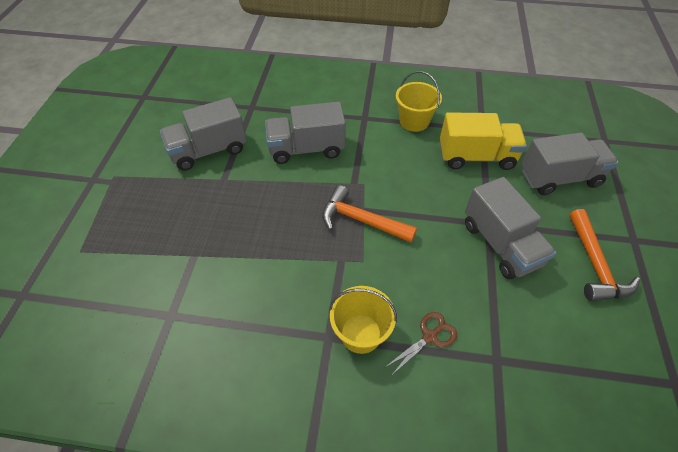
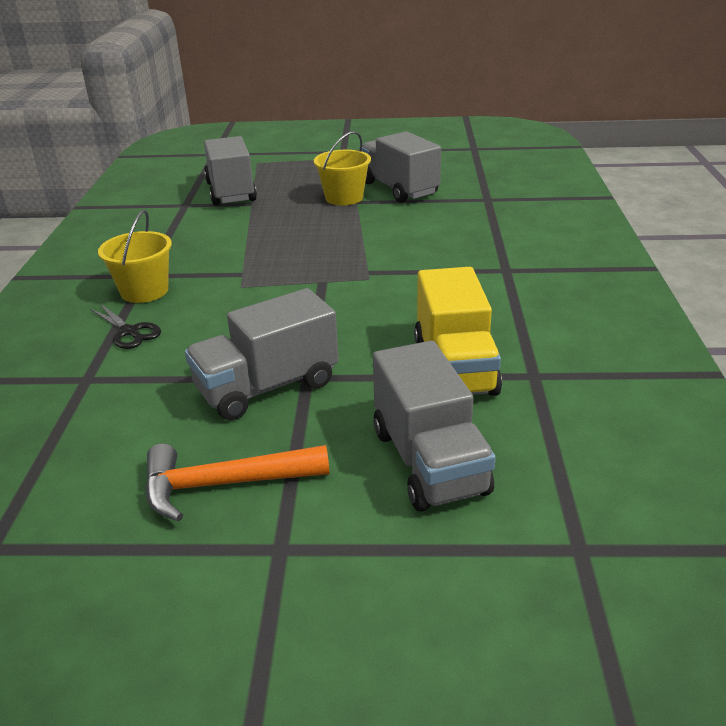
camera: 85 degrees right, 20 degrees down
(306, 149) = (422, 237): grey truck -> grey truck (231, 192)
(361, 220) = (304, 280): orange hammer -> none
(414, 121) = (518, 309): yellow bucket -> yellow bucket (344, 198)
(430, 337) = (129, 332): brown scissors -> black scissors

